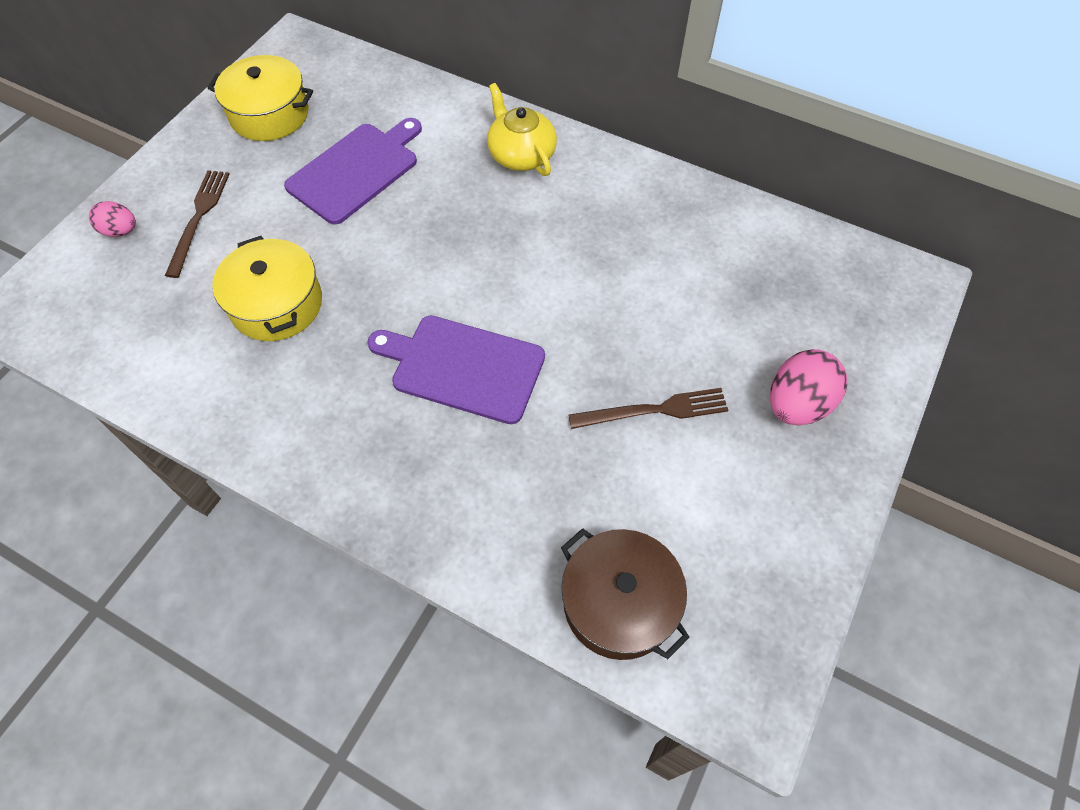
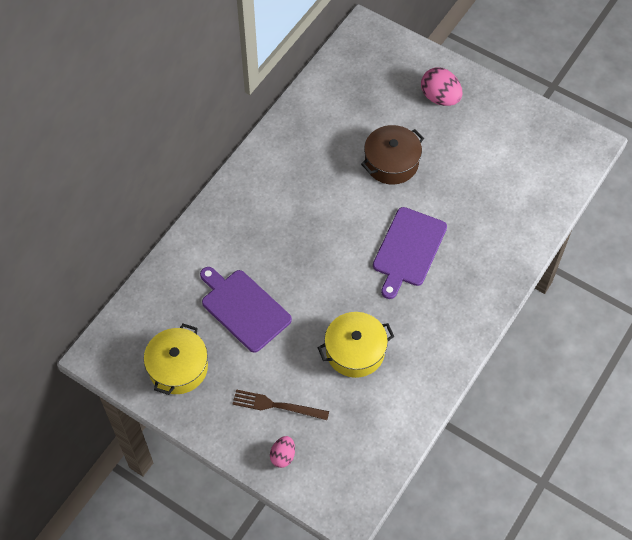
camera: 85 degrees left, 0 degrees up
(521, 155) = (242, 210): yellow teapot -> none
(619, 603) = (546, 188): brown pot -> brown pot (391, 162)
(654, 410) = (440, 161): brown fork -> none

